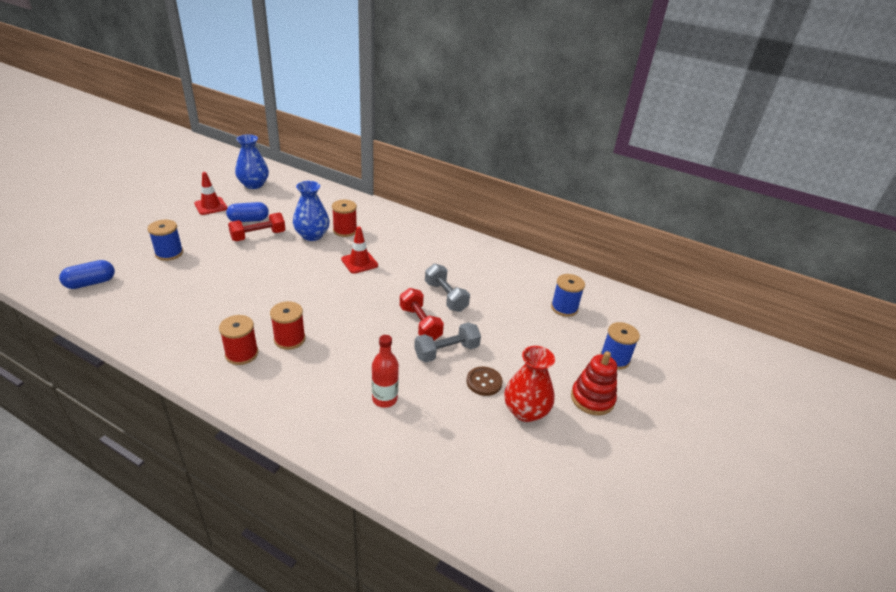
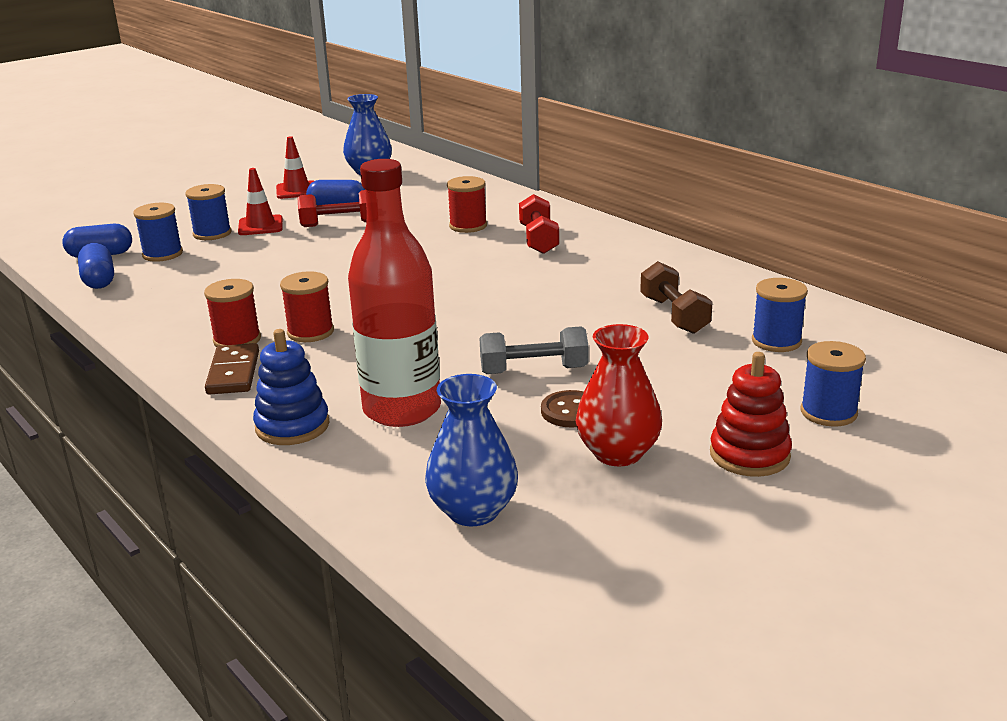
camera: 25 degrees right, 10 degrees down
(103, 309) = (99, 280): none -> blue capsule
(141, 277) = (162, 254): none -> blue spool
(255, 385) = (233, 373): none -> brown domino
(312, 235) = (416, 228): blue vase -> blue vase (473, 511)
(321, 427) = (292, 426): none -> blue stacking toy
(359, 262) = (466, 261): red traffic cone -> red traffic cone (260, 226)
(384, 399) = (402, 409): red bottle -> red bottle, size x1.94
(420, 323) = (513, 335): red dumbbell -> red dumbbell (538, 239)
(446, 296) = (576, 309): grey dumbbell -> none
(502, 294) = (674, 315): none -> brown dumbbell

